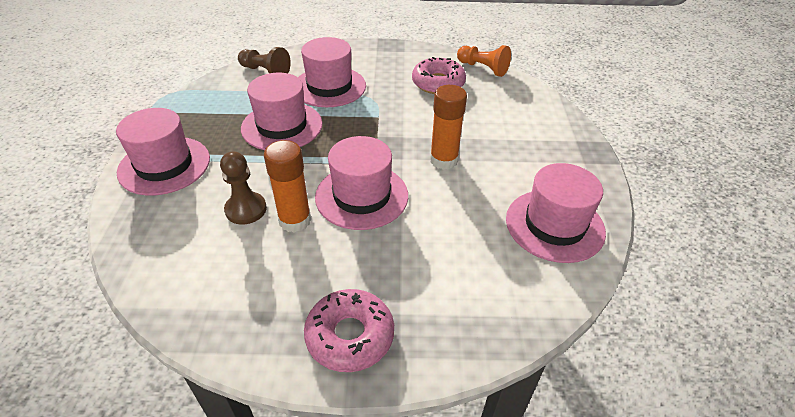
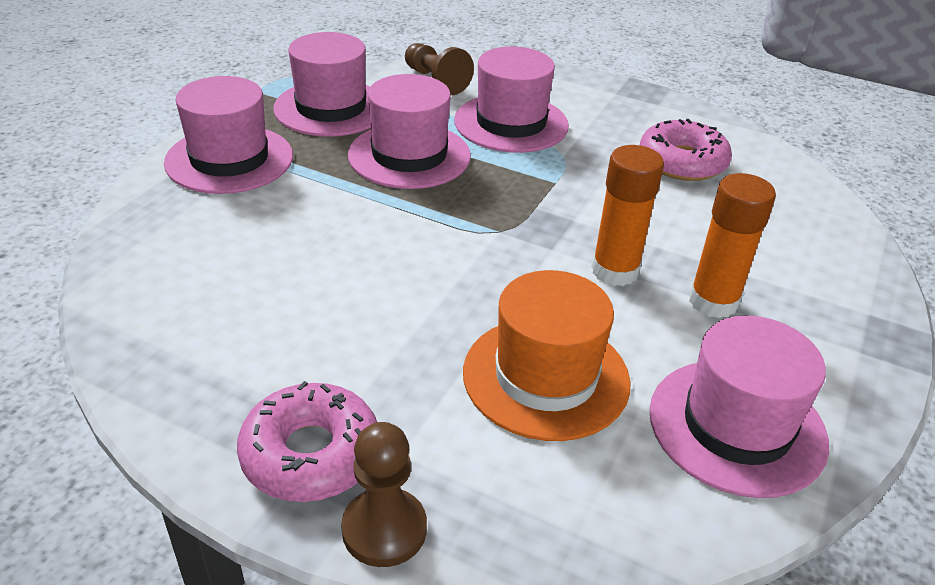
camera: 25 degrees right, 5 degrees down
(246, 209) = (290, 244): brown pawn -> brown pawn (384, 529)
(295, 220) = (342, 279): orange glue stick -> orange glue stick (713, 302)
(362, 196) = (456, 279): pink hat -> pink hat (331, 108)
(447, 236) = (546, 377): none -> orange hat
(483, 68) = (774, 161): orange pawn -> none

